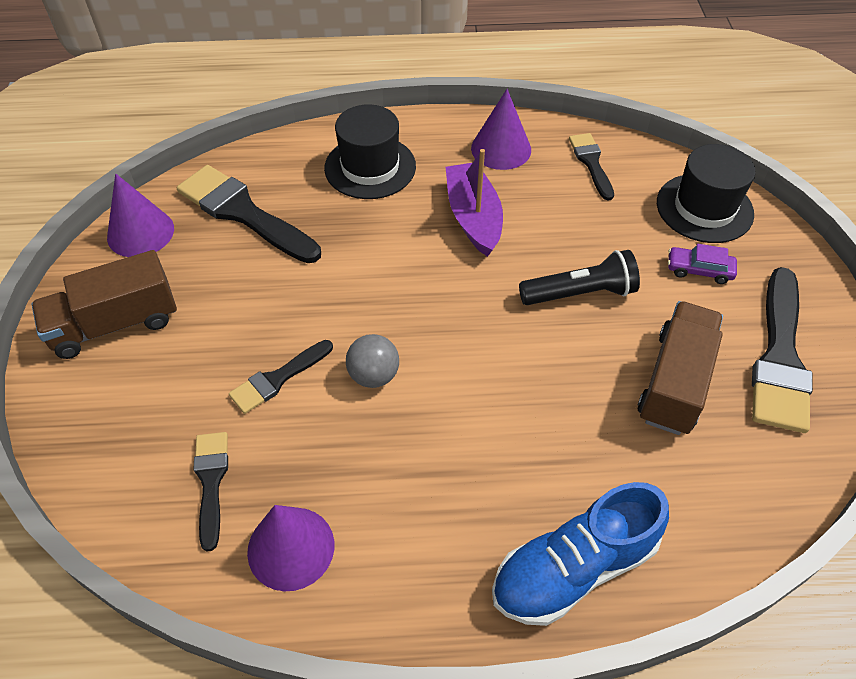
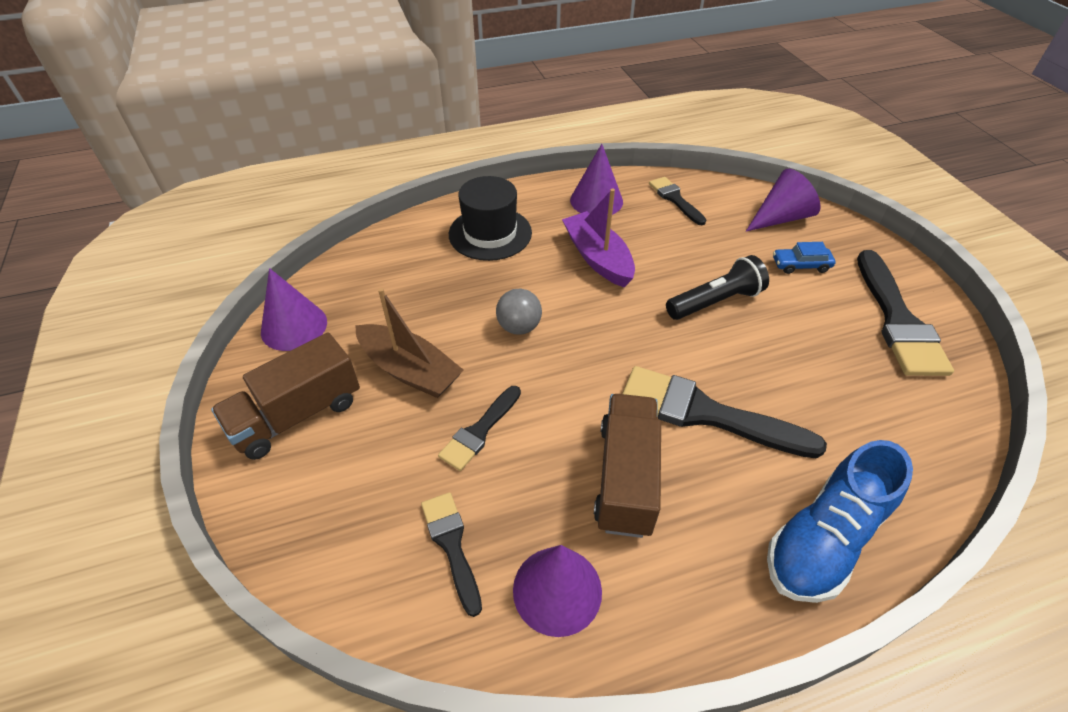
camera: 15 degrees left, 5 degrees down
(234, 302) = (409, 370): none -> brown boat
(243, 213) = (389, 291): black brush -> black brush (705, 413)
(374, 375) = (568, 408): grey ball -> grey ball (519, 327)
(674, 382) = (827, 357): brown truck -> brown truck (626, 477)
(699, 270) = (800, 265): purple car -> blue car
(704, 208) = (780, 218): black hat -> purple cone

